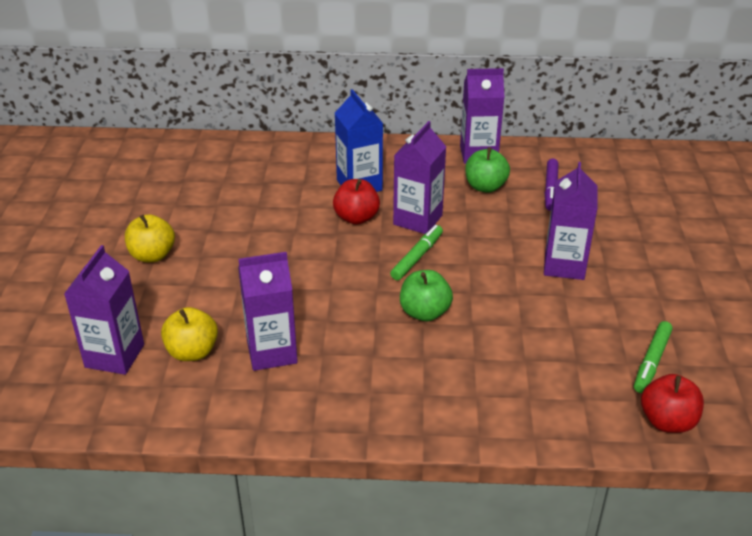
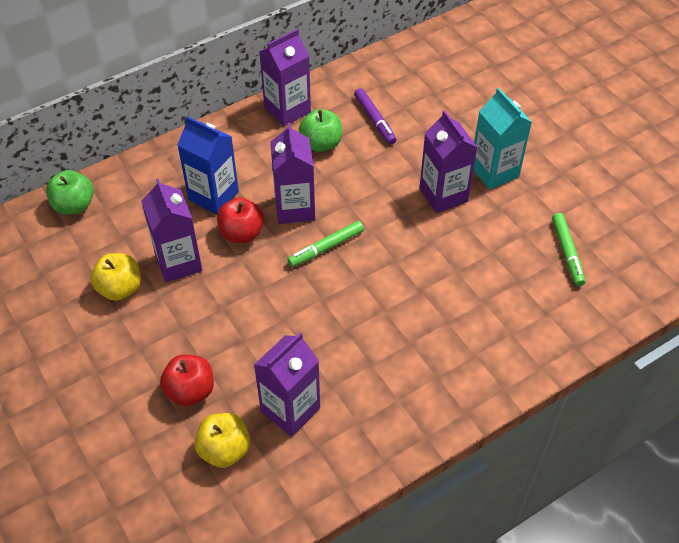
camera: 35 degrees left, 15 degrees up
(114, 356) = (160, 495): purple carton -> purple carton (178, 262)
(152, 255) = (93, 373): yellow apple -> yellow apple (120, 288)
(417, 257) = (326, 248): green marker -> green marker turned 120 degrees counterclockwise
(424, 312) = (377, 300): green apple -> green apple (74, 205)
(633, 269) = (494, 172): none -> turquoise carton
(667, 421) = (613, 299): red apple -> red apple (190, 391)

